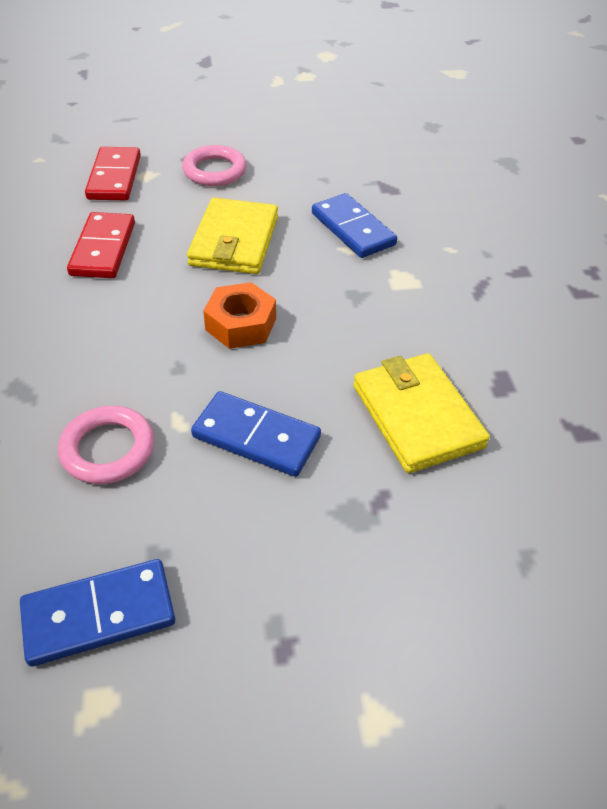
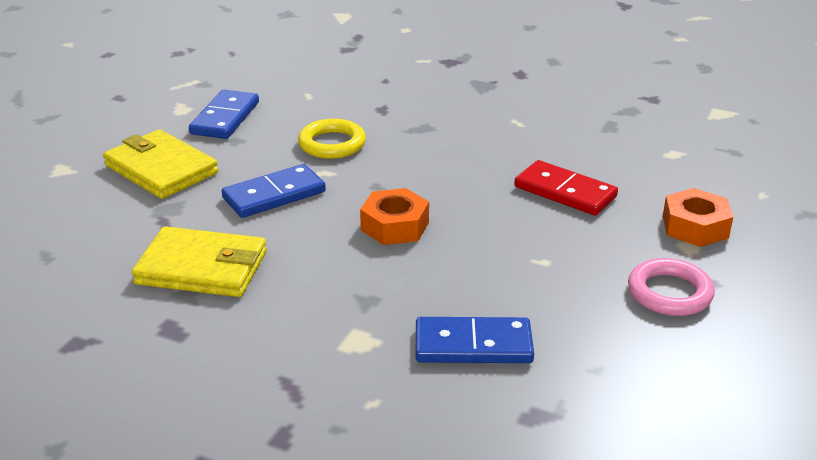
camera: 125 degrees right, 15 degrees down
(108, 449) = (332, 144): pink ring -> yellow ring
(114, 177) = (695, 227): red domino -> orange nut
(234, 241) = (518, 261): yellow wallet -> yellow wallet (161, 169)

